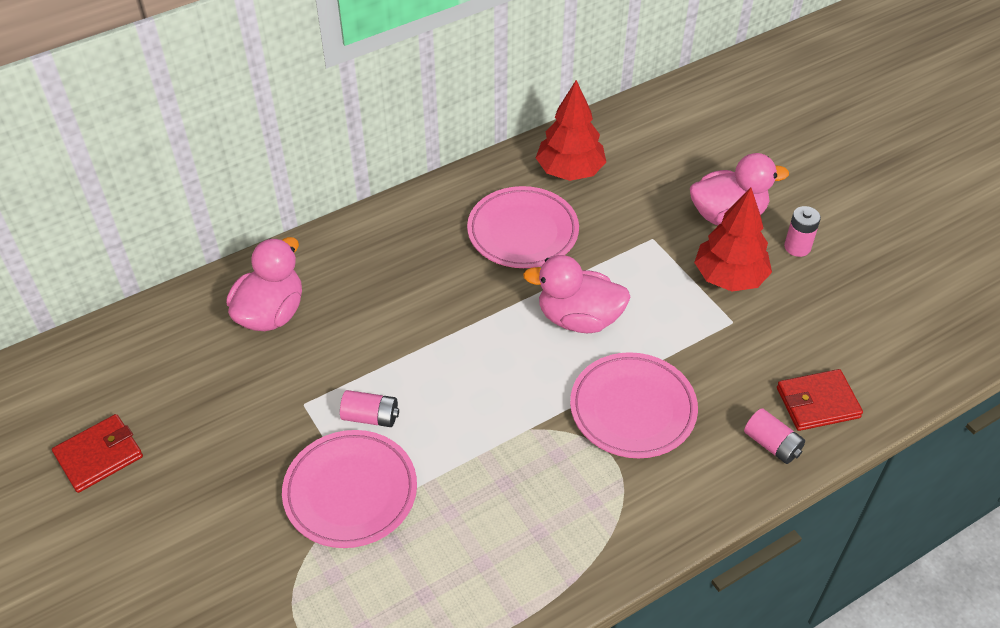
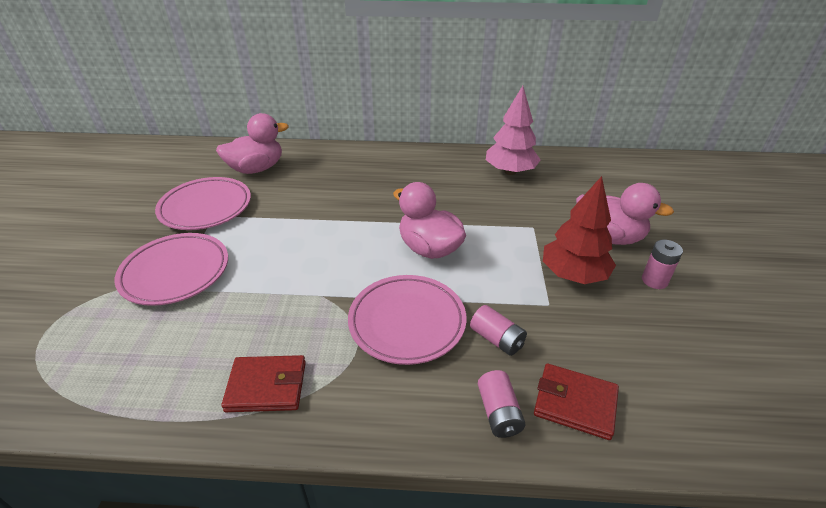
camera: 35 degrees right, 10 degrees down
(99, 456) = (96, 191): red wallet -> red wallet (266, 386)
(370, 417) = (239, 239): pink battery -> pink battery (496, 339)
(523, 232) = (444, 189): pink plate -> pink plate (206, 207)
(570, 171) = (510, 171): red tree -> pink tree

